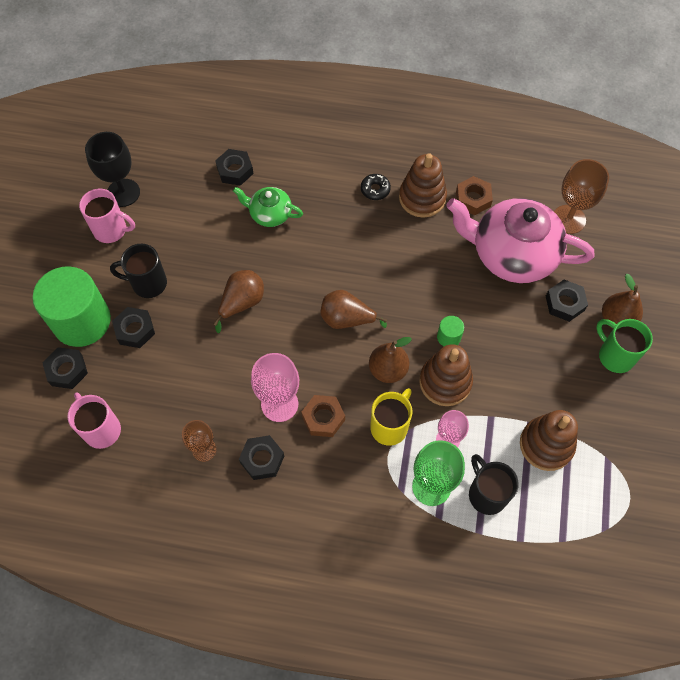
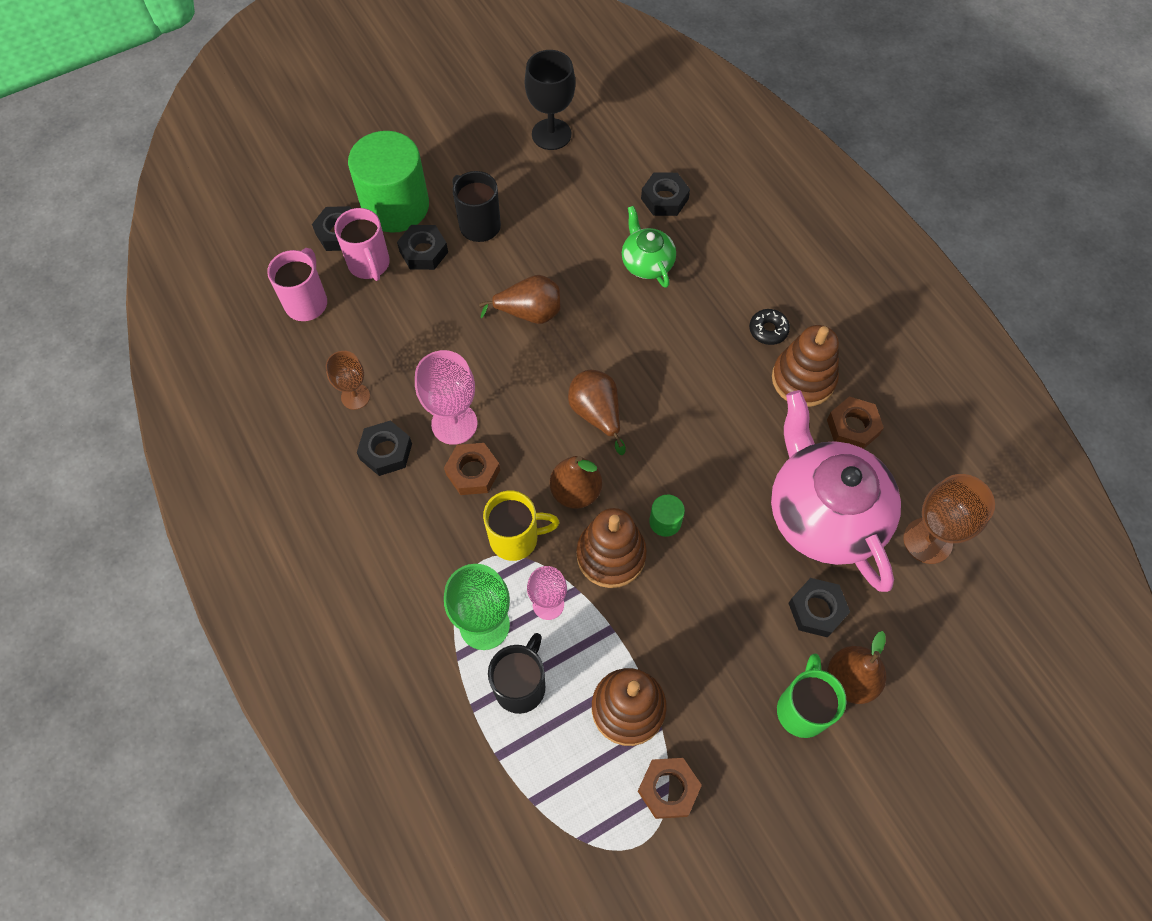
camera: 50 degrees right, 0 degrees up
(111, 230) = (505, 156): pink mug -> pink mug (369, 265)
(609, 460) = (668, 789): none -> brown nut

